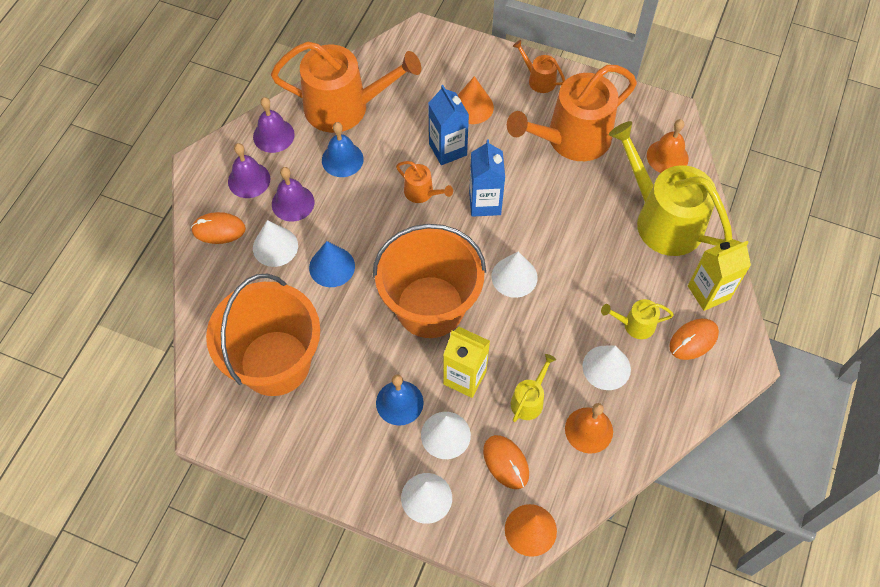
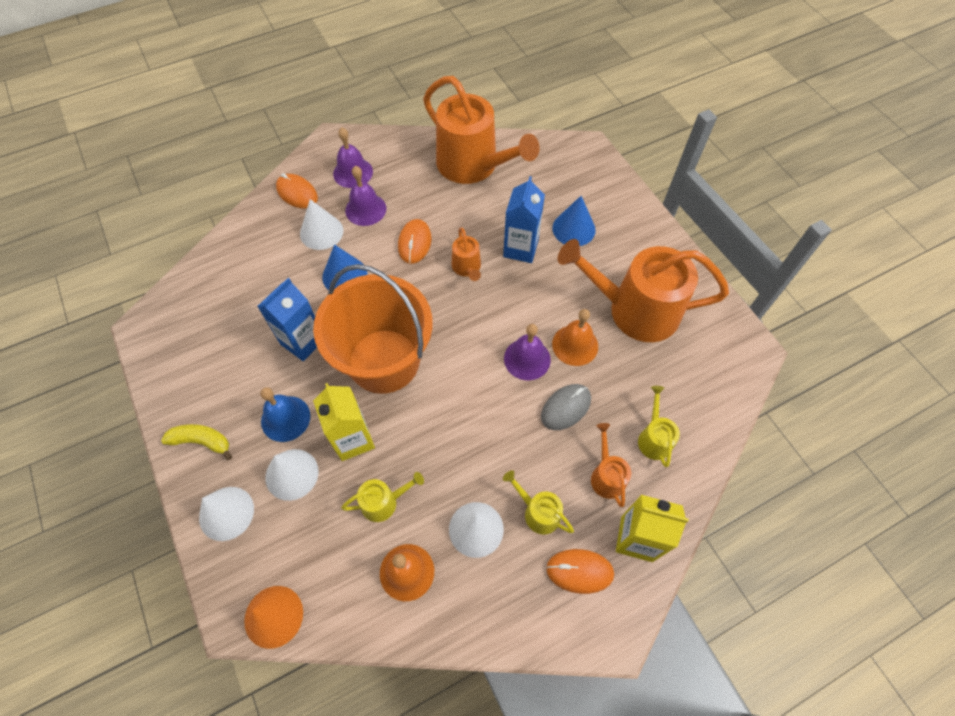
camera: 40 degrees right, 0 degrees up
(273, 135) = (401, 153): purple bell -> purple bell (527, 359)
(275, 363) = (234, 316): orange bucket -> none
(342, 159) = (433, 202): blue bell -> none
(353, 468) = (202, 441): none -> yellow banana
(472, 107) = (573, 229): orange cone -> blue cone
(485, 203) = (509, 311): blue carton -> blue carton (303, 341)
(506, 462) = (313, 539): orange mouse -> orange mouse (414, 243)
(514, 277) = (474, 388): white cone -> none
(539, 80) = (652, 243): orange watering can -> orange watering can (606, 476)
(588, 243) = (566, 408): none -> grey mouse
(662, 220) = (654, 438): yellow watering can -> yellow watering can, size x0.44
(667, 157) = (711, 386): orange bell -> orange bell (575, 345)

